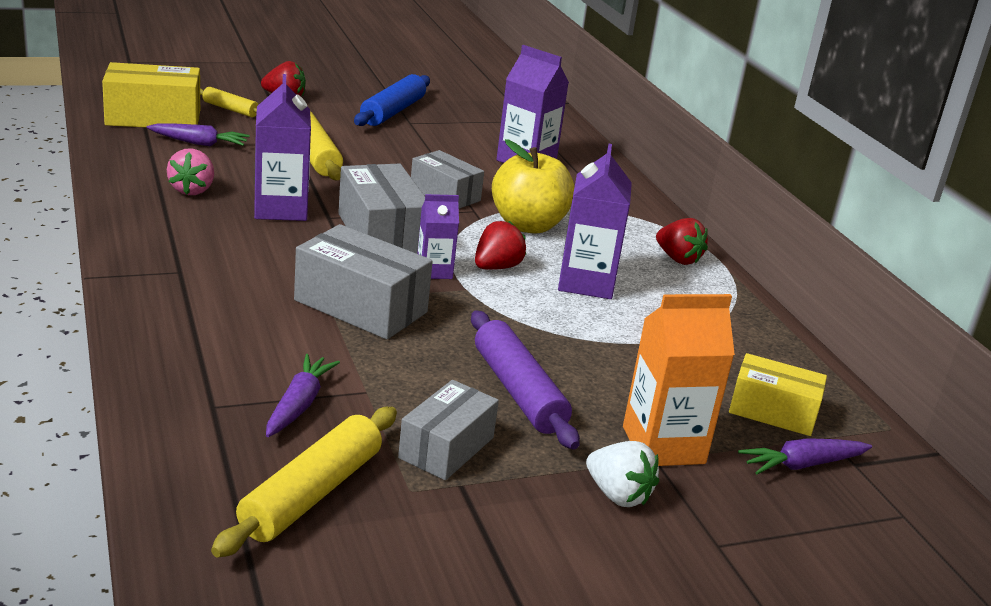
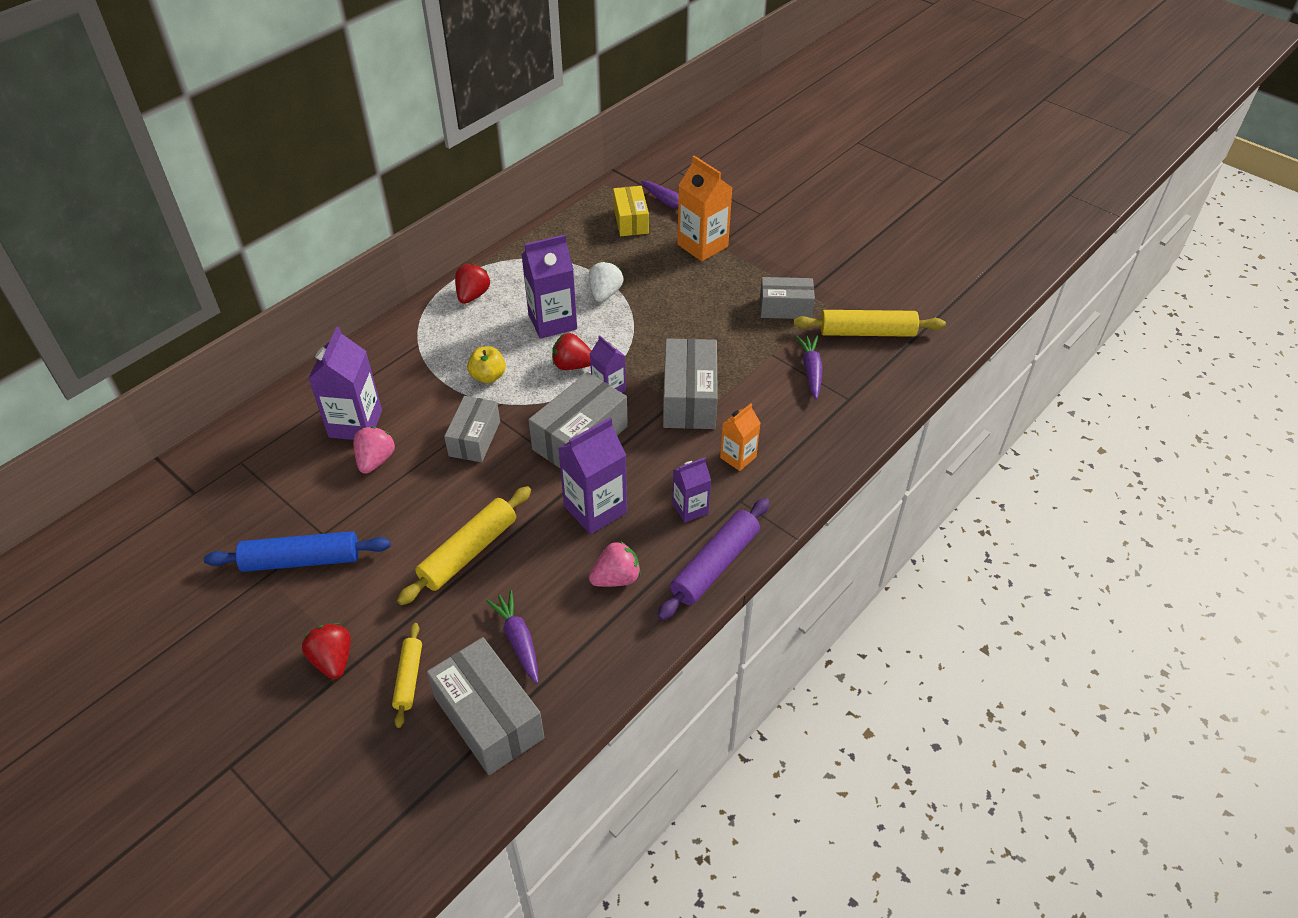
camera: 115 degrees left, 20 degrees up
(153, 118) = (488, 718): yellow box -> grey box
(211, 246) = (690, 508): none -> purple carton
(235, 295) = (738, 457): none -> orange carton
(299, 404) = (811, 370): purple carrot -> purple carrot turned 105 degrees clockwise
(469, 156) = (375, 460): none -> pink strawberry
(518, 391) = (709, 304): purple rolling pin -> purple rolling pin (715, 565)
(528, 225) = (488, 376): yellow apple -> yellow apple, size x0.55
(618, 495) = (758, 247): white strawberry -> white strawberry (605, 293)

